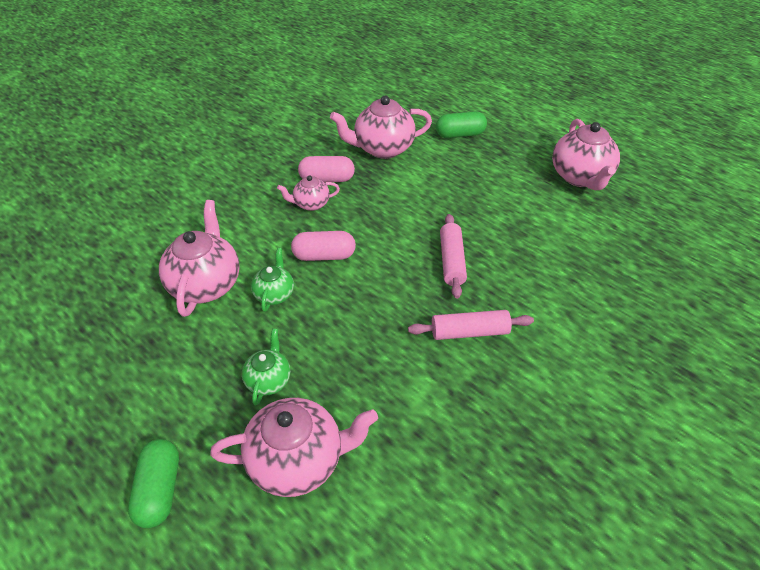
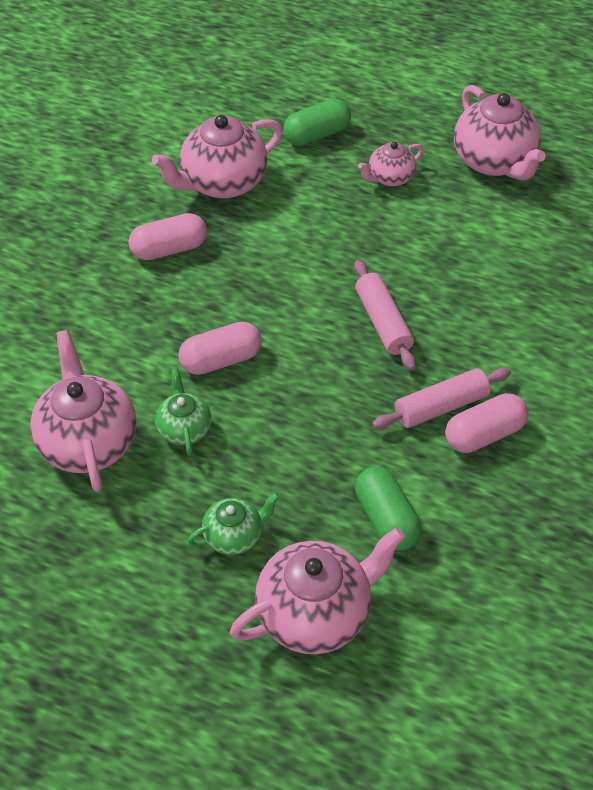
camera: 20 degrees left, 5 degrees up
(160, 489) = (176, 696): green capsule -> green capsule (386, 518)
(269, 380) = (234, 536): green teapot -> green teapot turned 75 degrees clockwise
(311, 204) = (166, 292): pink teapot -> pink teapot (390, 178)
(495, 362) = (484, 434): none -> pink capsule

